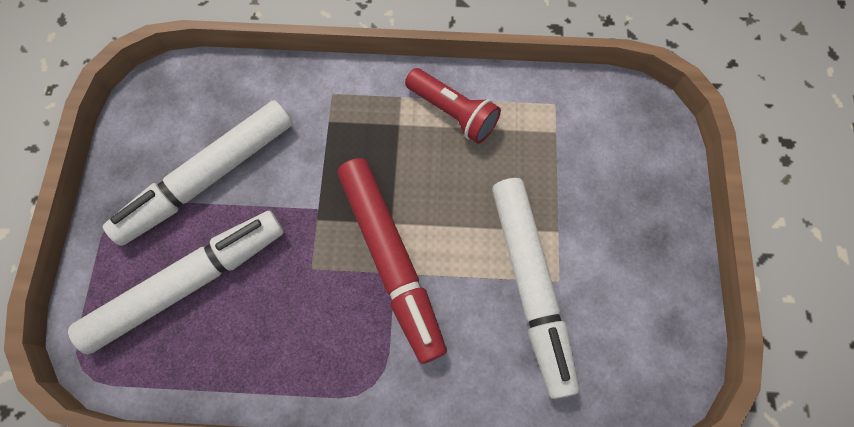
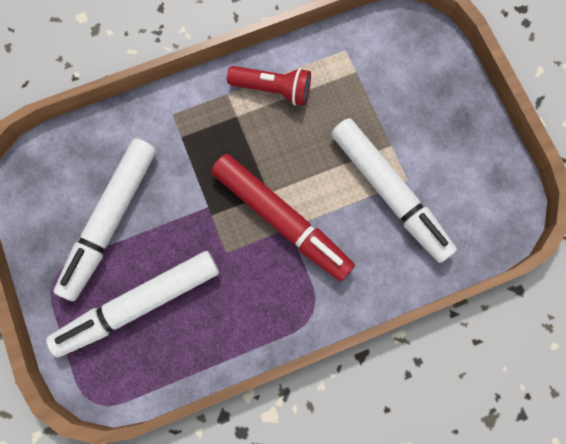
camera: 25 degrees left, 5 degrees up
(188, 282) = (138, 305): white marker -> white marker turned 150 degrees counterclockwise

